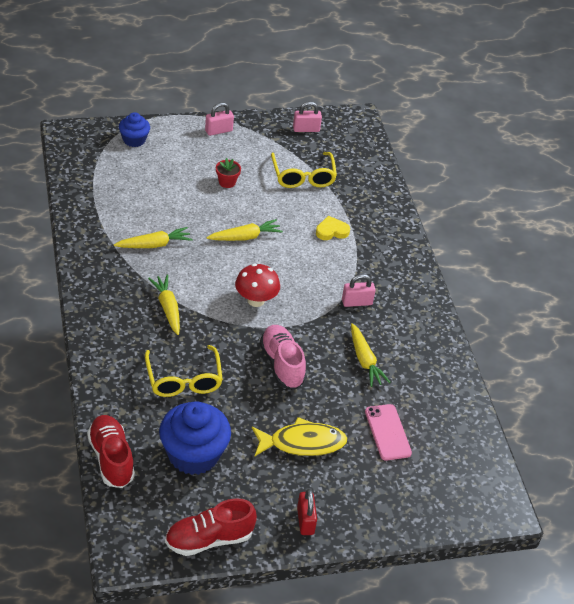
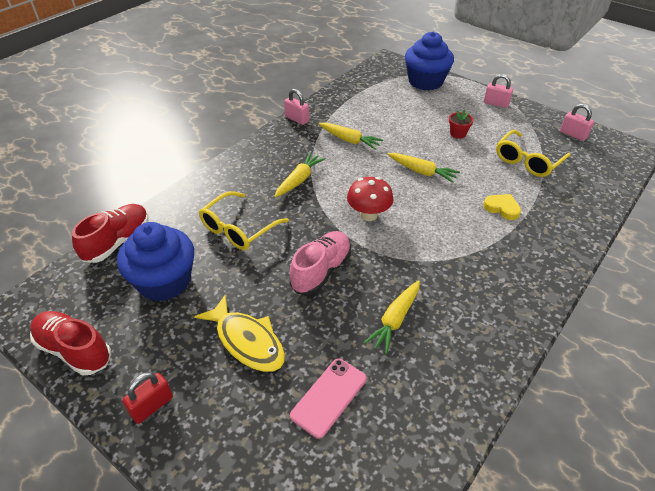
camera: 55 degrees right, 0 degrees up
(134, 140) = (425, 81): blue cupcake -> blue cupcake, size x1.80
(357, 302) = (452, 271): pink padlock -> pink padlock (297, 119)

